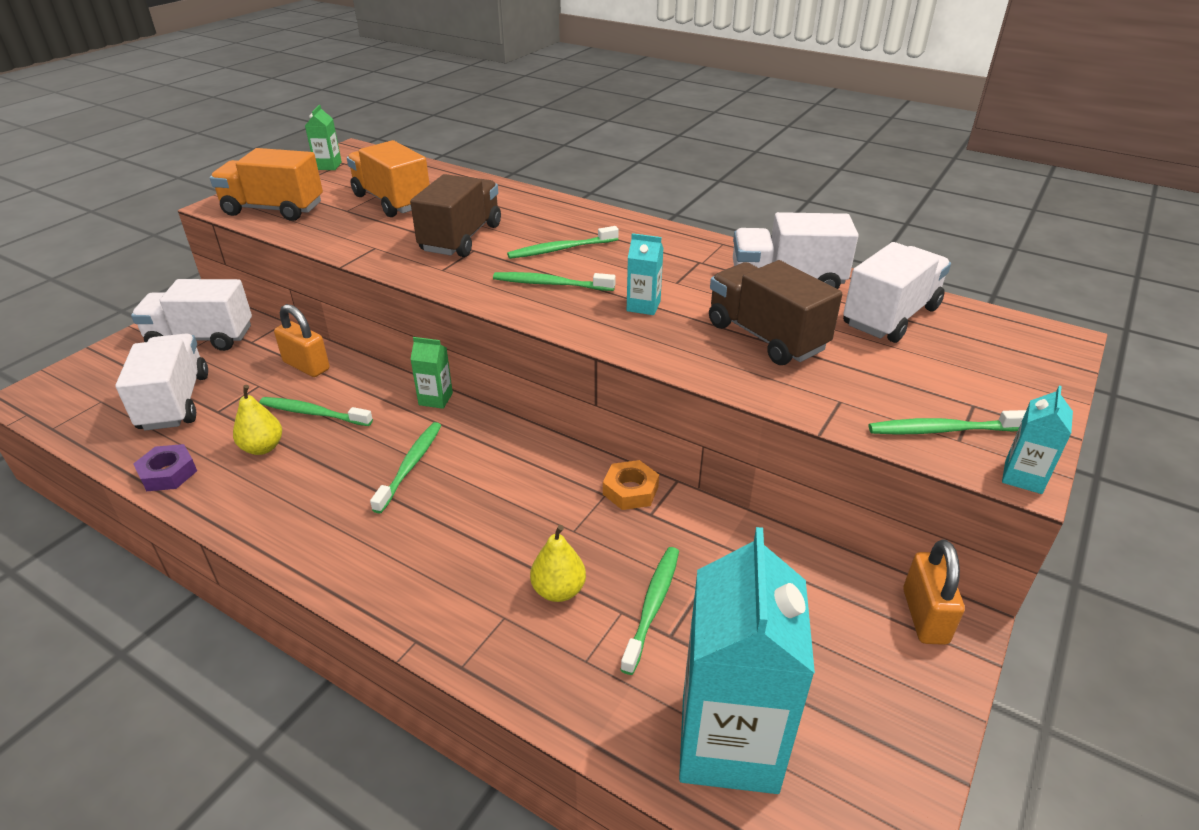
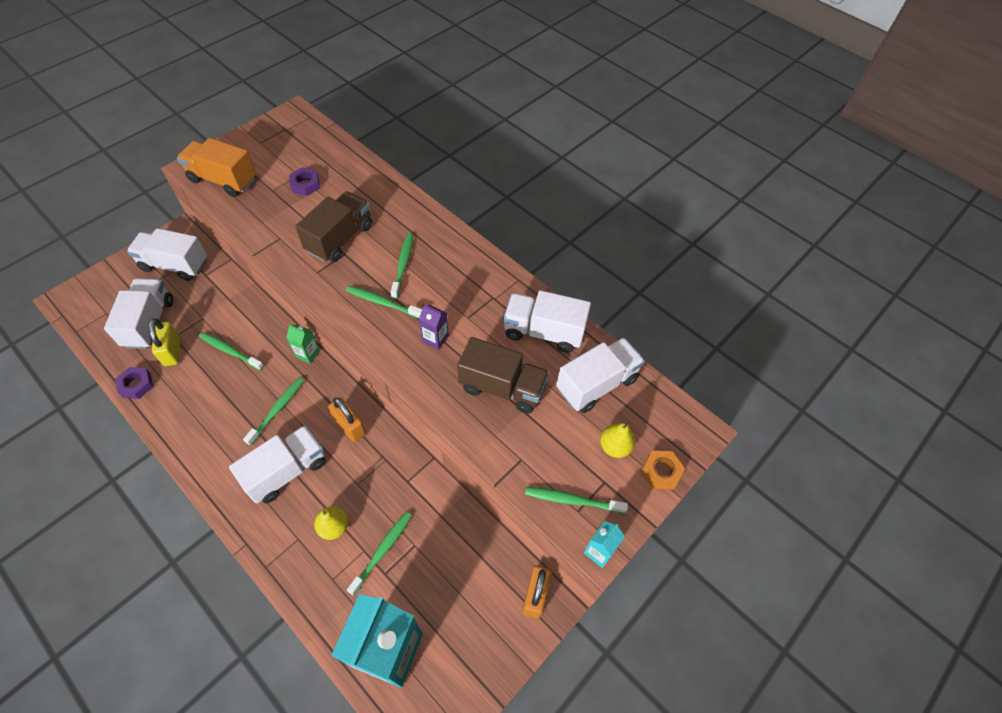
camera: 10 degrees right, 20 degrees up
(219, 427) = (172, 351): none -> yellow padlock
(262, 448) = (194, 375): yellow pear -> yellow pear (614, 447)
(306, 366) = (235, 306): orange padlock -> orange padlock (350, 426)
(328, 166) = (273, 131): green carton -> none
(392, 201) = (305, 185): orange truck -> purple nut
(452, 534) = (287, 471): none -> white truck
(560, 249) = (403, 265): green toothbrush -> green toothbrush turned 105 degrees clockwise
(630, 490) = (402, 459): orange nut -> orange nut (661, 472)
(643, 306) = (435, 339): turquoise carton -> purple carton
(765, 337) = (502, 387): brown truck -> brown truck turned 135 degrees clockwise

